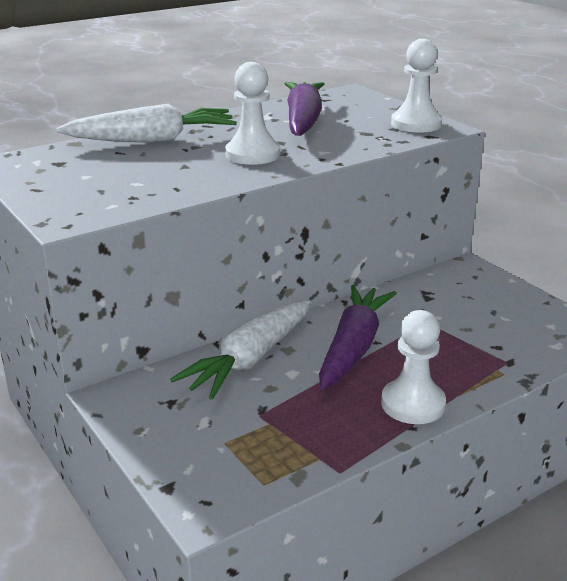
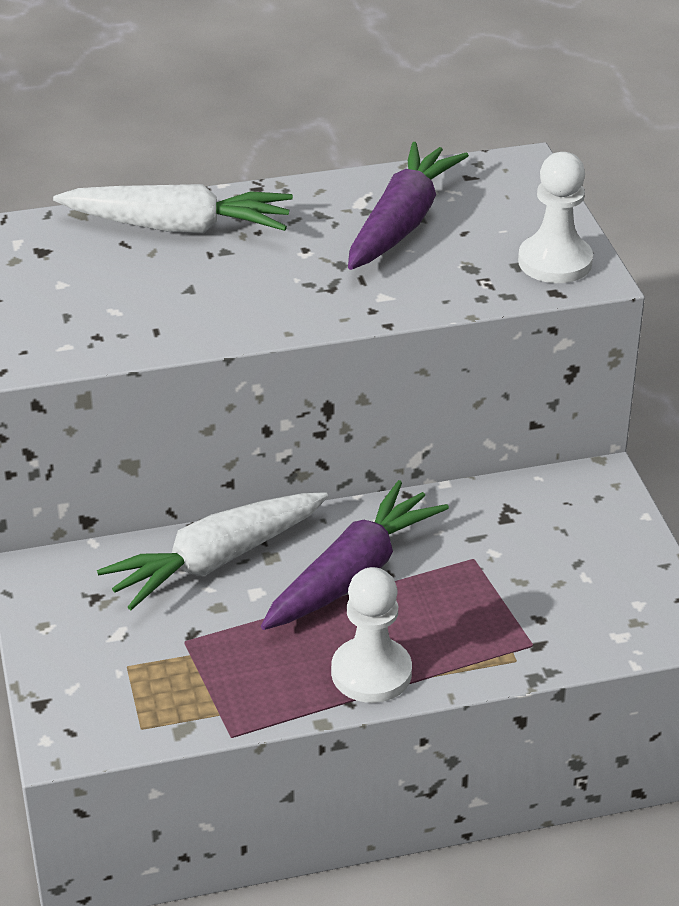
camera: 20 degrees right, 10 degrees up
(252, 154) = (287, 284): white pawn -> none

